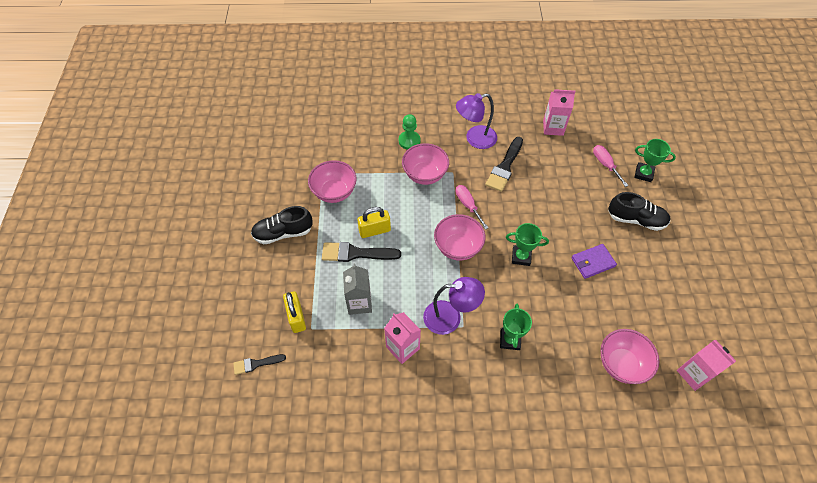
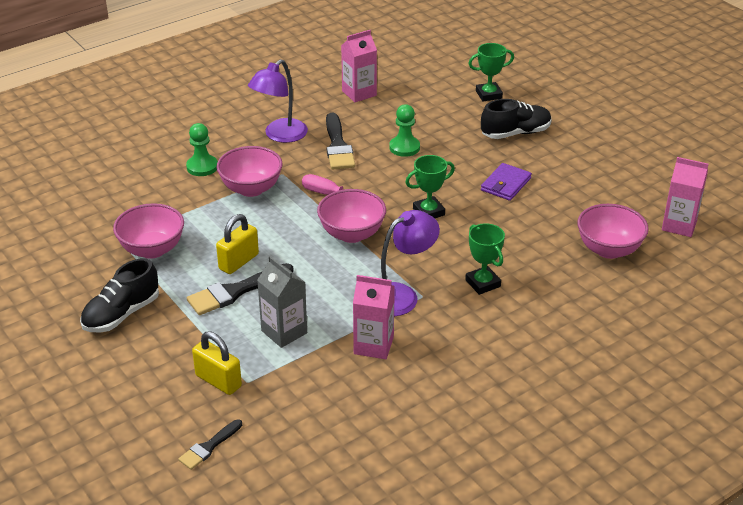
camera: 35 degrees left, 20 degrees down
(547, 191) = (404, 147): none -> green pawn
(605, 164) = (443, 102): pink screwdriver -> none

